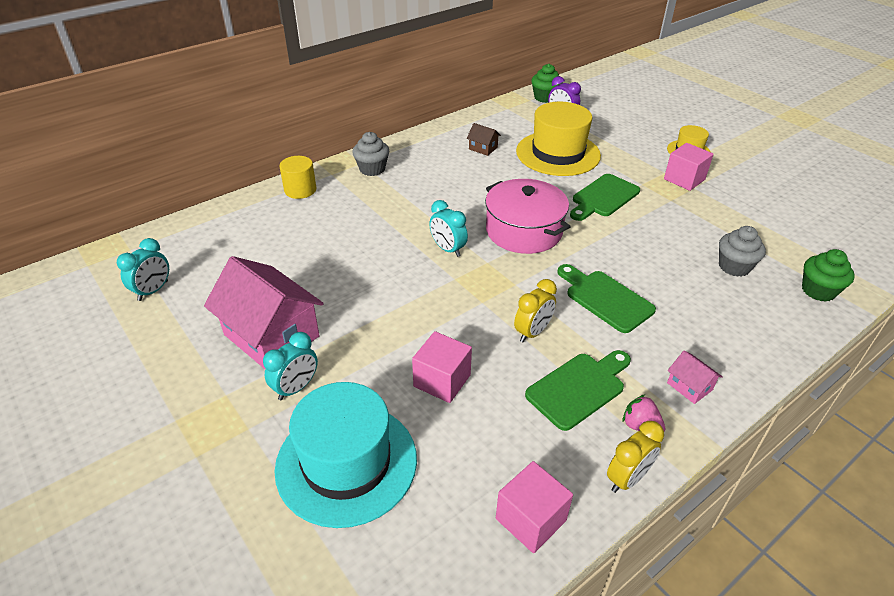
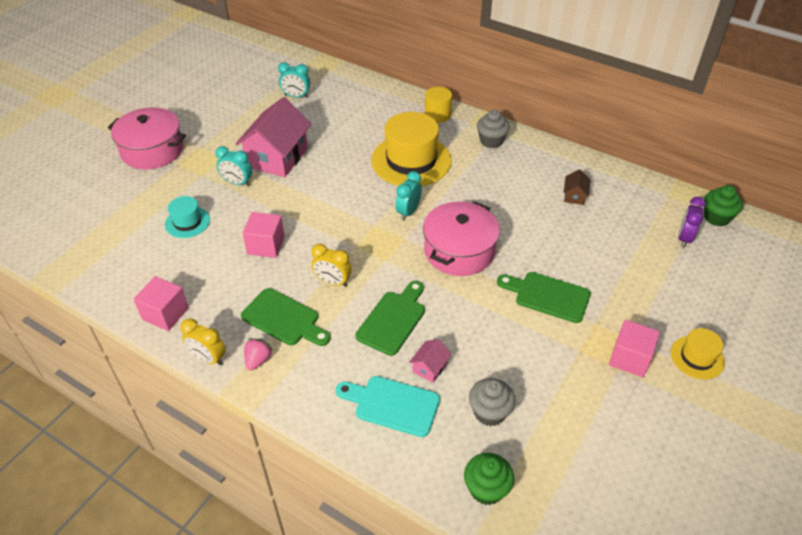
camera: 70 degrees right, 5 degrees up
(130, 487) = (152, 150): none -> pink pot
(346, 463) = (187, 222): turquoise hat -> turquoise hat, size x0.51
(558, 153) = (605, 249): yellow hat -> yellow hat (411, 160)
(689, 386) = (309, 387): pink house -> pink house (429, 367)
(720, 326) = (392, 405): none -> turquoise cutting board

